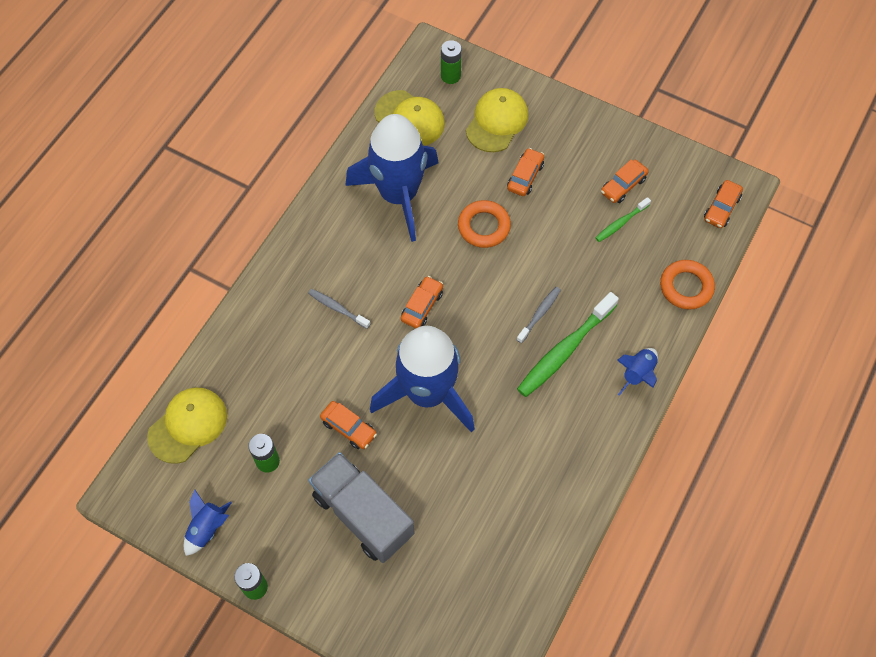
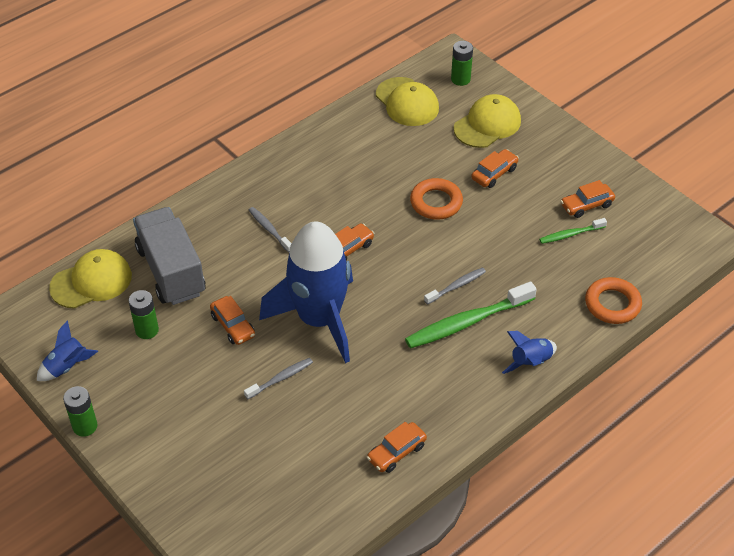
camera: 20 degrees right, 15 degrees down
(363, 514) = (211, 399): grey truck -> grey truck (171, 271)
(399, 195) = (368, 157): blue rocket -> none
(418, 470) = (280, 378): none -> grey toothbrush
(721, 208) = (678, 249): orange car -> orange car (396, 452)

